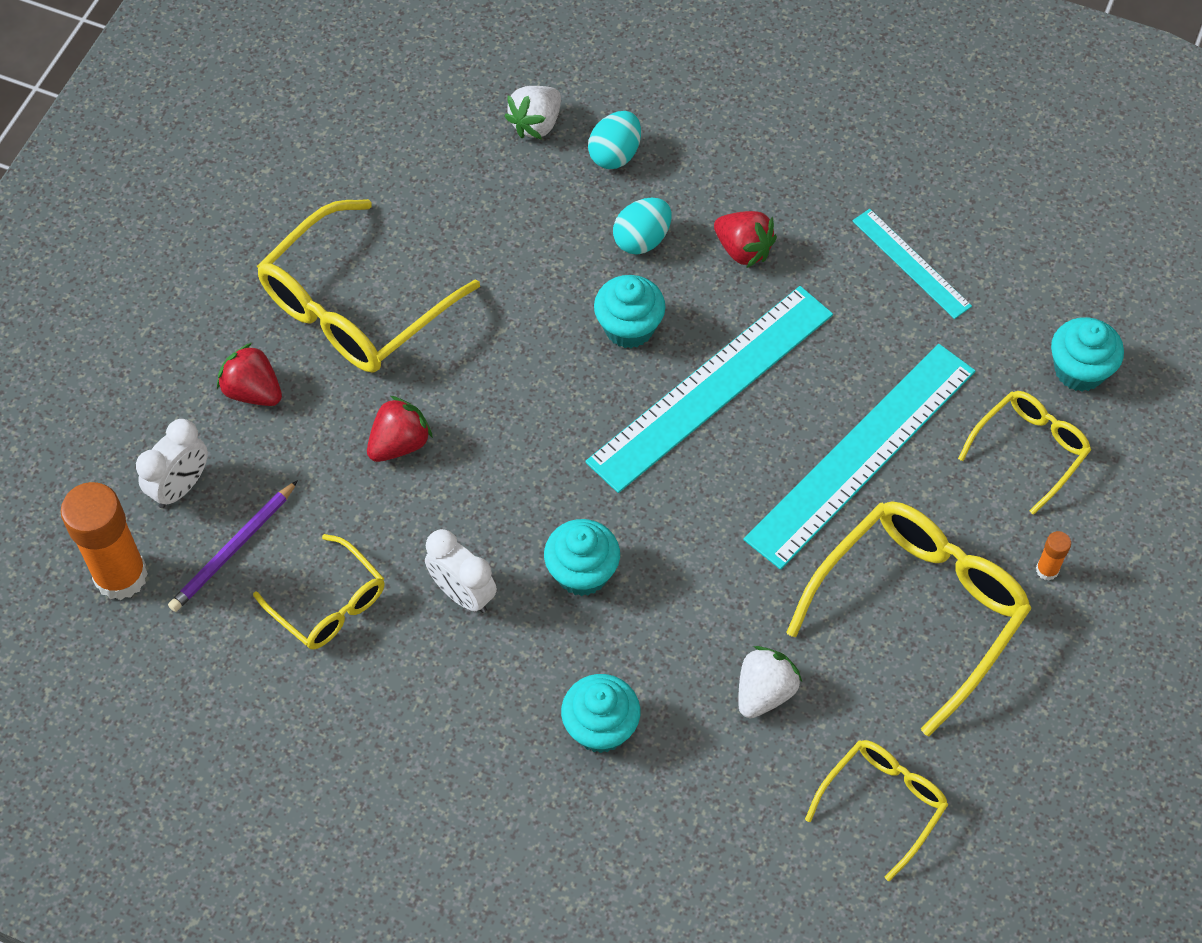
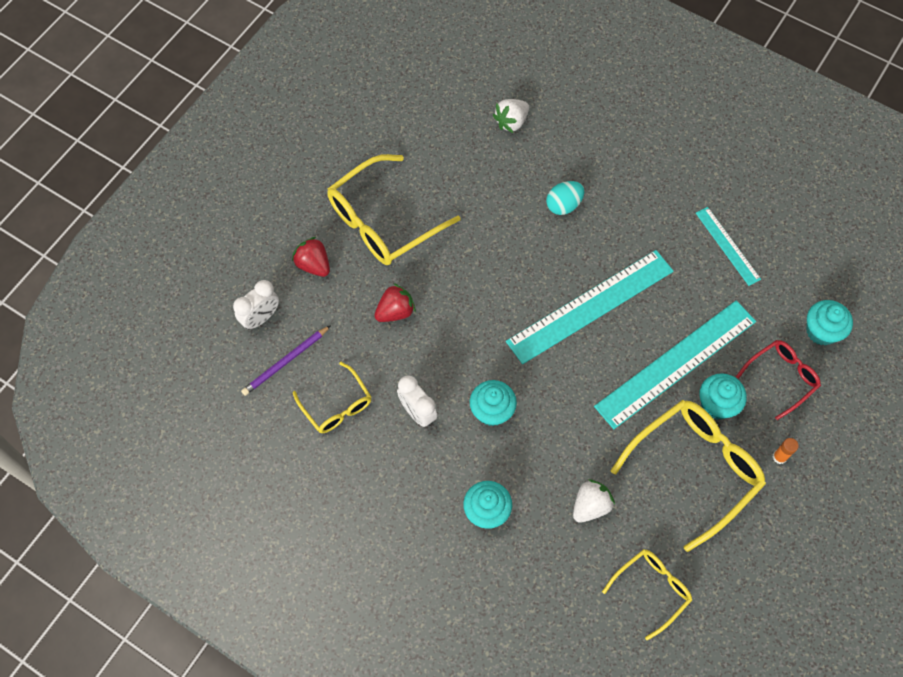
camera: 10 degrees right, 5 degrees up
(121, 576) = (217, 367): orange glue stick -> none
(615, 154) = (556, 148): turquoise egg -> none
(629, 328) = (546, 260): turquoise cupcake -> turquoise cupcake (717, 404)
(743, 250) = (624, 221): red strawberry -> none
(1030, 450) = (782, 377): yellow glasses -> red glasses

